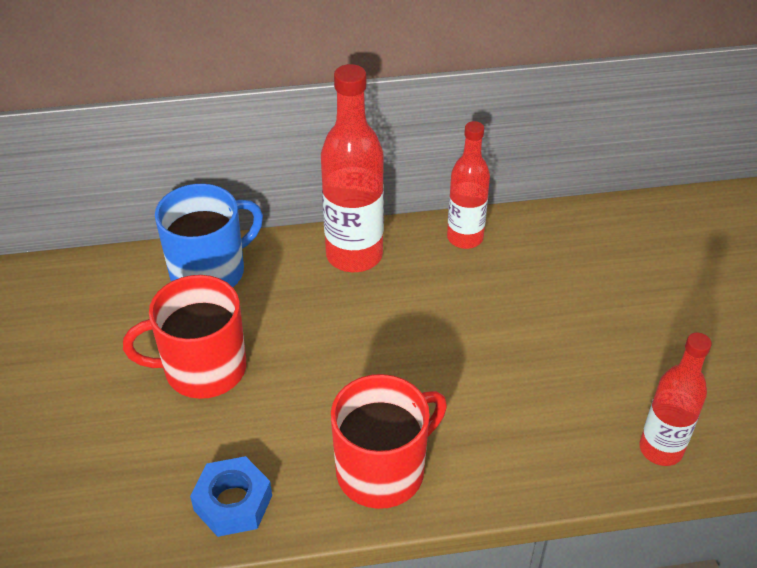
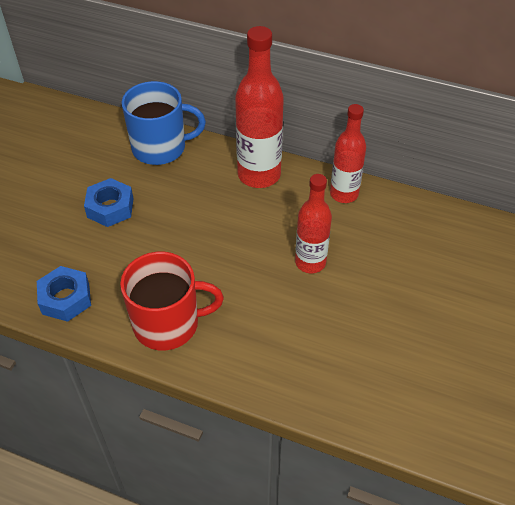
camera: 30 degrees right, 5 degrees up
(202, 369) = (110, 208): red mug -> blue nut
(660, 449) = (367, 405): red bottle -> red bottle (310, 262)

